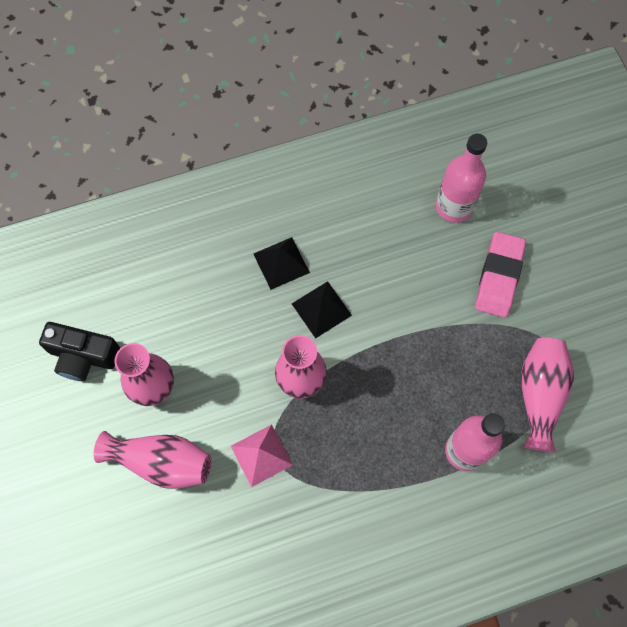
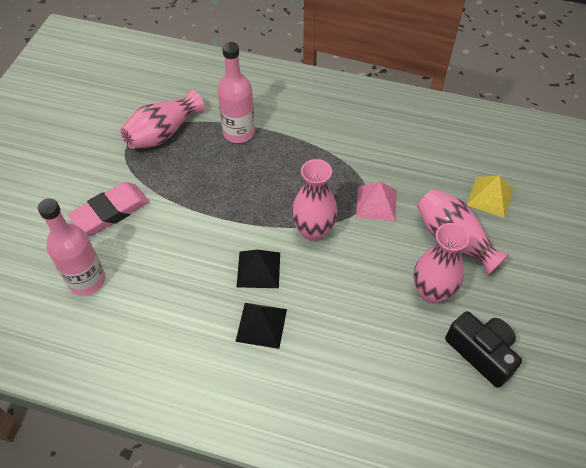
camera: 145 degrees left, 15 degrees down
(148, 545) = (490, 197): none -> yellow pyramid

